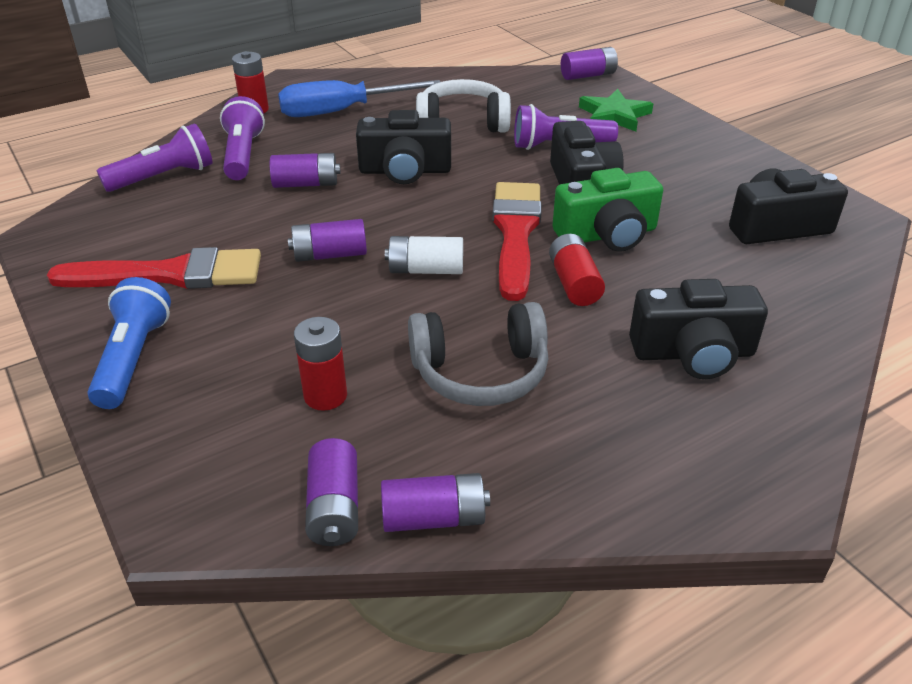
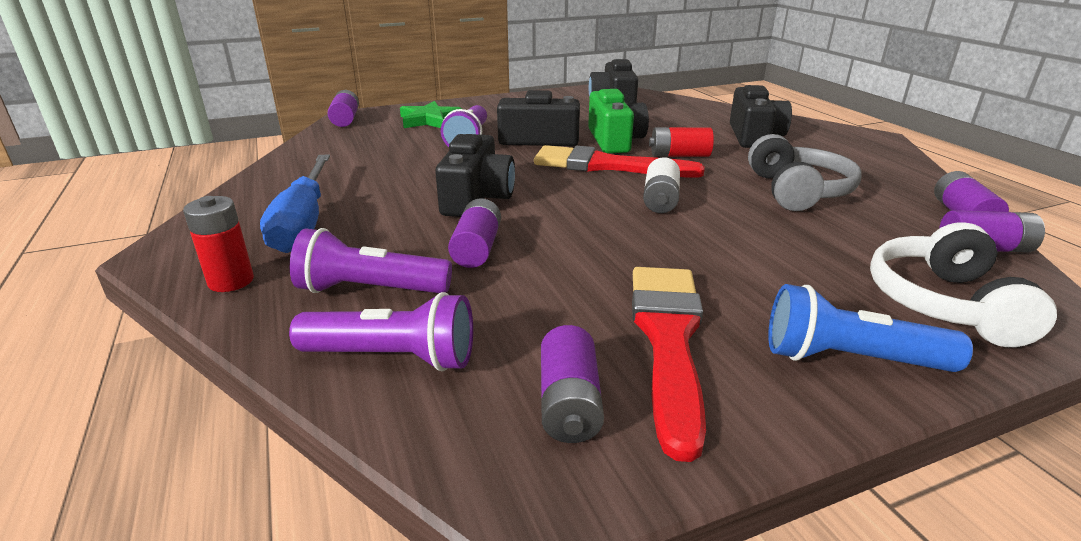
camera: 80 degrees left, 10 degrees down
(164, 177) = (394, 357): purple flashlight -> purple flashlight turned 120 degrees clockwise
(325, 395) = (855, 248): red battery -> none
(330, 255) = (632, 239): purple battery -> purple battery (569, 403)
(462, 122) = (393, 168): white headphones -> white headphones (943, 303)

